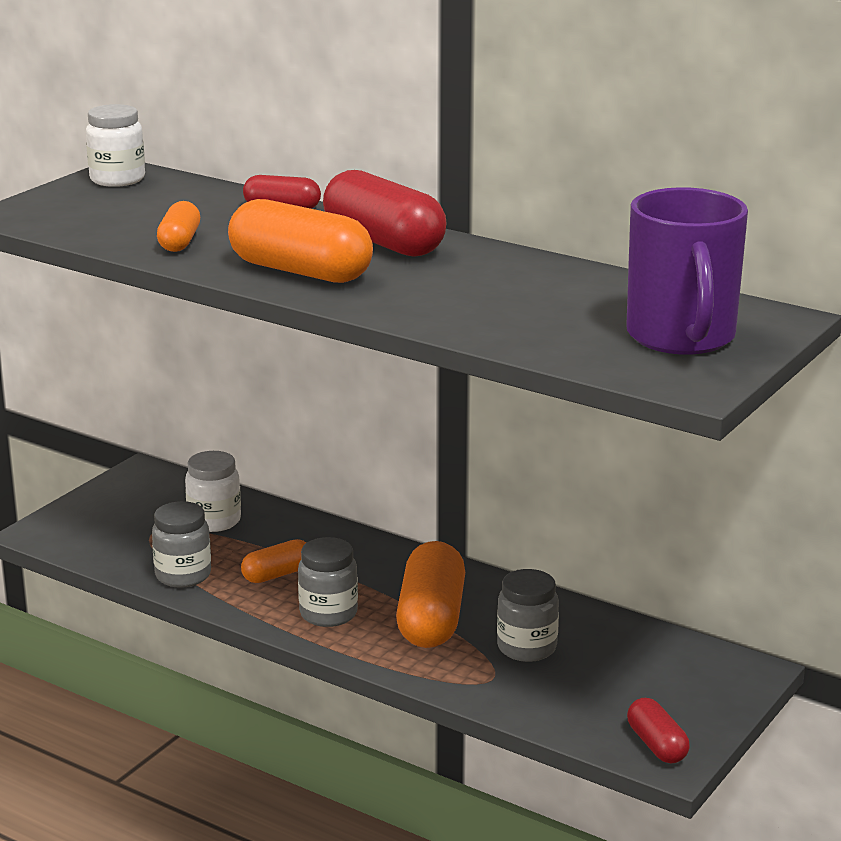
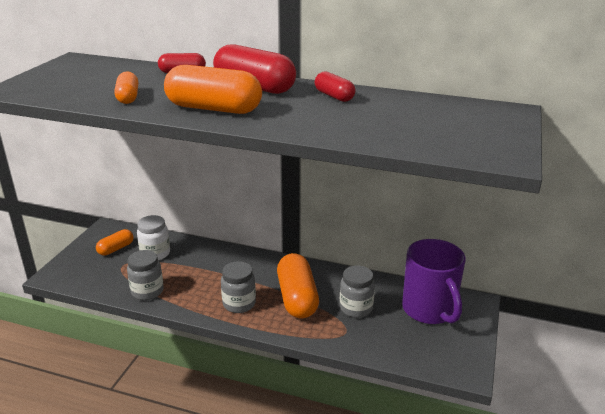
camera: 15 degrees left, 5 degrees up
(117, 179) = (74, 64): white jar -> none
(277, 574) = (201, 282): orange capsule -> orange capsule (116, 249)
(656, 745) = (454, 361): red capsule -> red capsule (334, 96)
(681, 337) = (470, 128): purple mug -> purple mug (429, 310)

